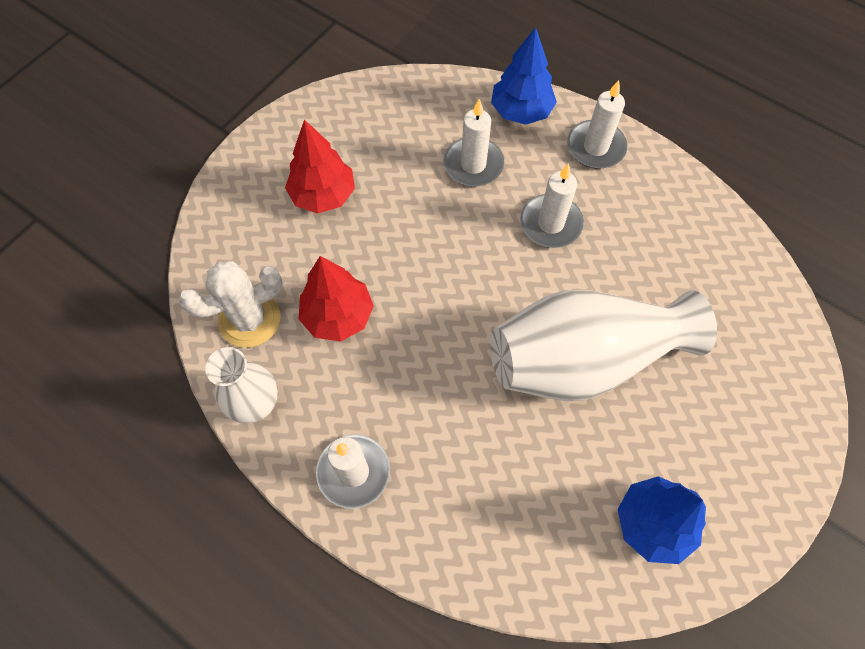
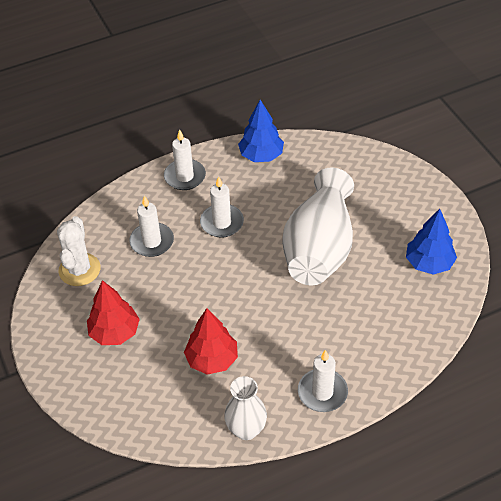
camera: 60 degrees left, 15 degrees down
(249, 319) = (182, 411): white cactus -> white cactus (79, 270)
(521, 111) = (130, 200): blue tree -> blue tree (261, 155)

